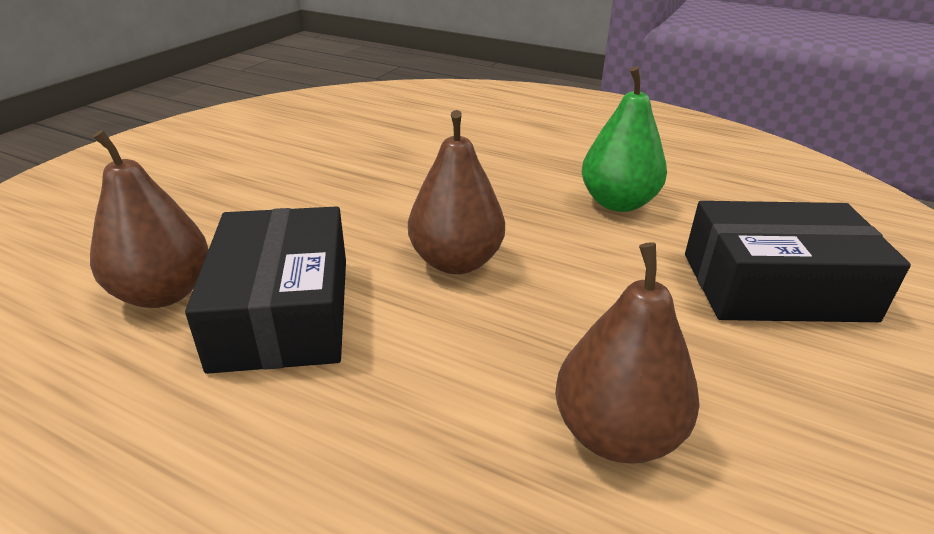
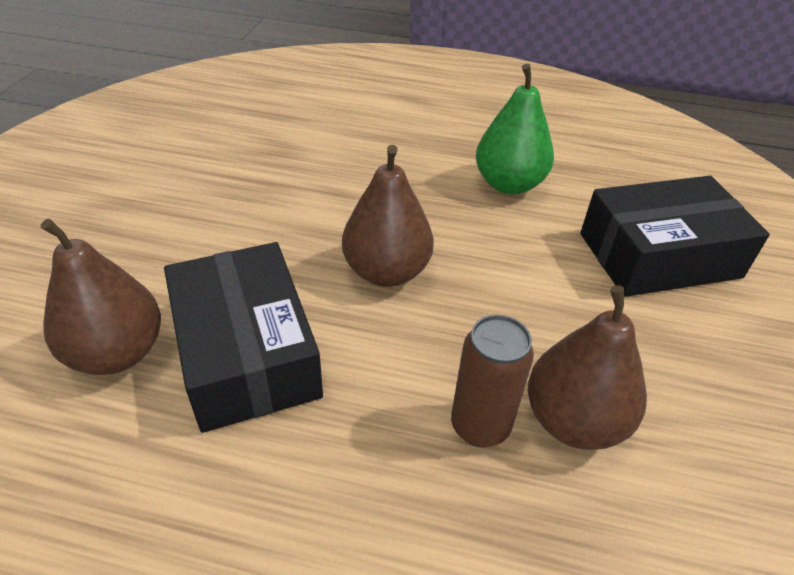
camera: 15 degrees left, 10 degrees up
(501, 420) = (480, 426): none -> brown can

